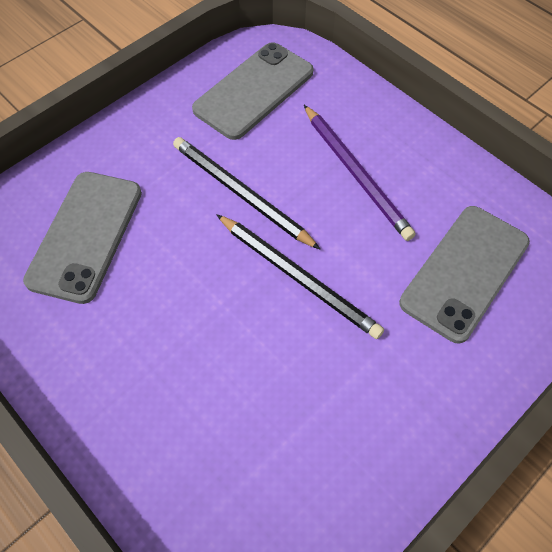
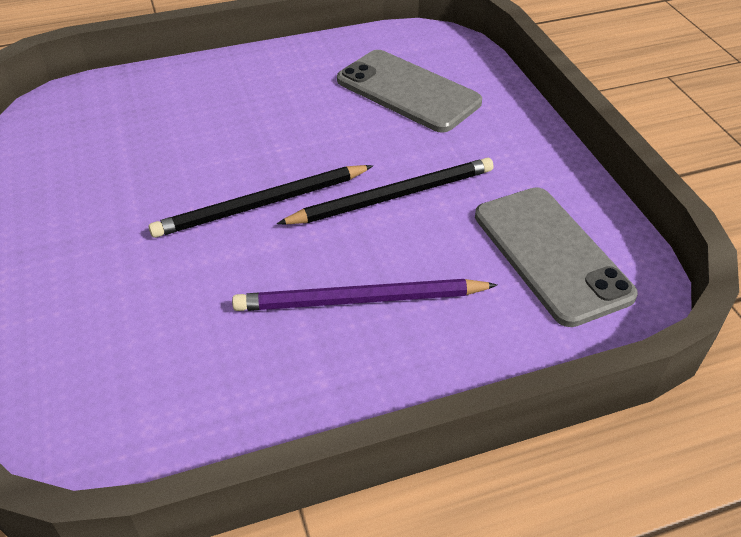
camera: 115 degrees right, 15 degrees down
(465, 272) = (156, 339): grey phone -> none

